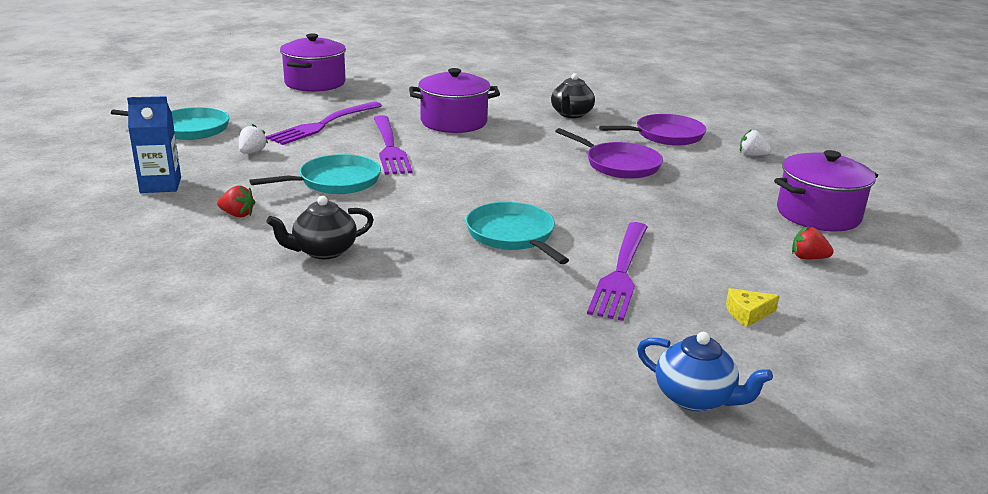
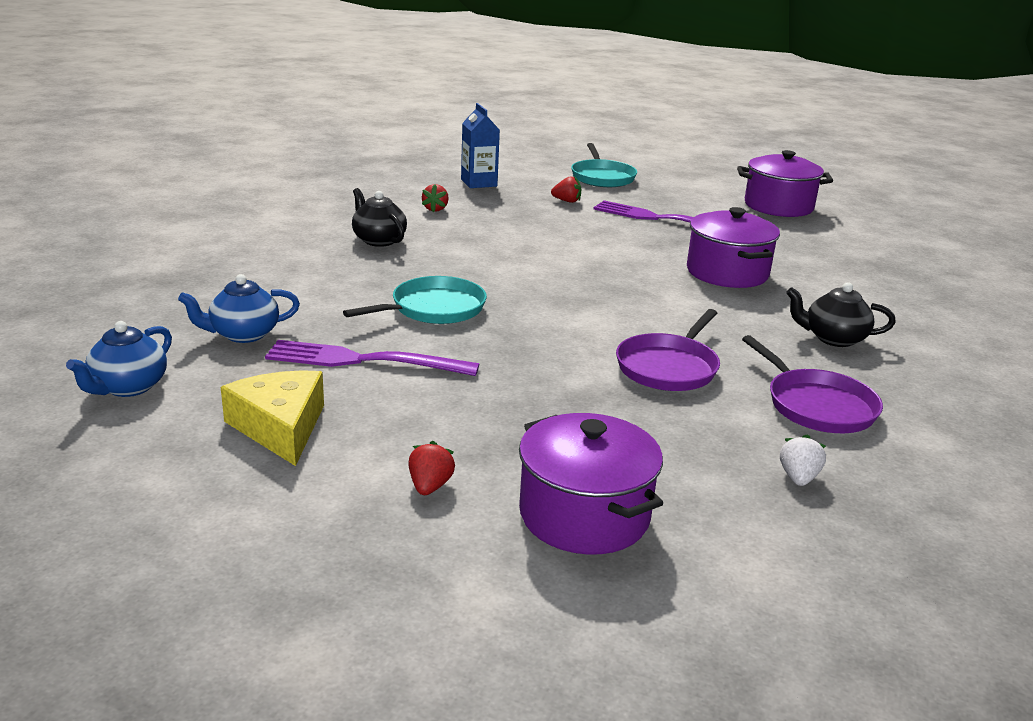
camera: 80 degrees right, 0 degrees up
(252, 152) = (567, 201): white strawberry -> red strawberry
(335, 181) = (521, 234): turquoise pan -> none
(390, 148) = (621, 248): purple fork -> none
(568, 333) = (243, 334): none -> blue teapot
(747, 313) = (280, 427): yellow cheese -> yellow cheese, size x1.97

